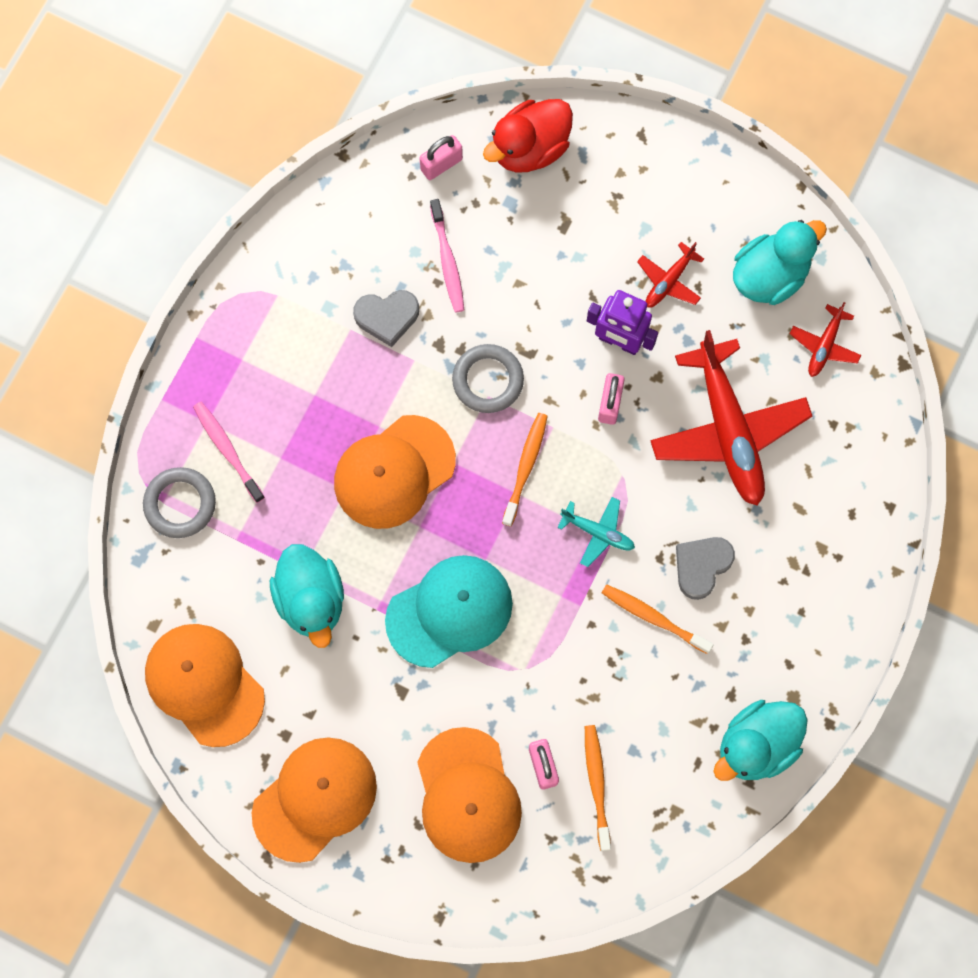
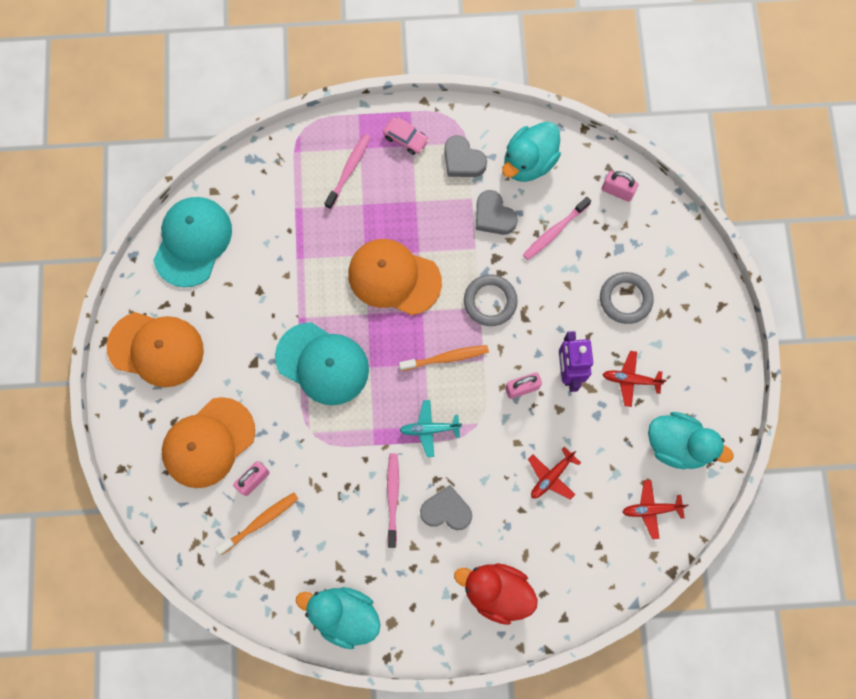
camera: 60 degrees right, 0 degrees up
(180, 504) = (298, 162): grey ring -> grey ring (625, 299)
(204, 684) = (192, 242): orange cap -> turquoise cap
(228, 362) = (405, 139): none -> pink car
(297, 312) = (463, 160): none -> grey heart
(311, 600) = (282, 274): turquoise duck -> turquoise duck (528, 162)
(529, 148) = (664, 239): red duck -> red duck (496, 591)
(598, 532) = (429, 429): turquoise plane -> turquoise plane turned 90 degrees clockwise
(653, 618) = (392, 497): orange toothbrush -> pink toothbrush
(728, 430) = (551, 476): red plane -> red plane, size x0.46

